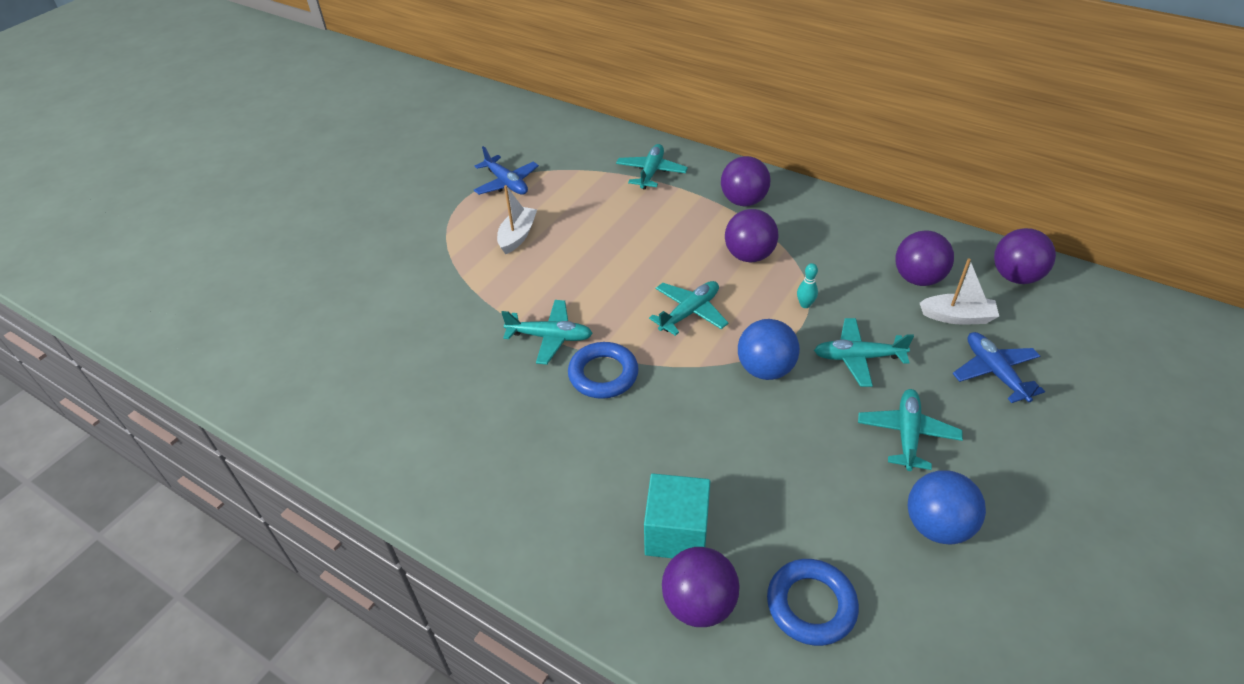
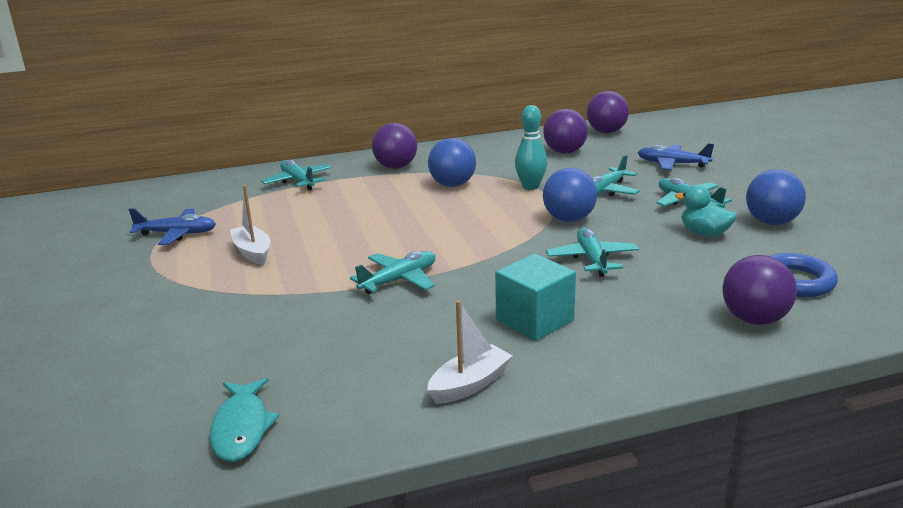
camera: 50 degrees left, 20 degrees down
(311, 391) = (241, 428): none -> turquoise fish
(603, 374) = (478, 274): blue ring -> none
(676, 532) = (678, 303): turquoise cube -> turquoise cube (534, 320)
(689, 312) = (471, 222): turquoise plane -> turquoise plane (592, 259)
(749, 256) = (452, 185): purple ball -> blue ball
(805, 304) = (530, 187): turquoise bowling pin -> turquoise bowling pin, size x1.80
(845, 482) = (704, 233): none -> turquoise duck
(957, 317) = (614, 155): white boat -> white boat (470, 384)

